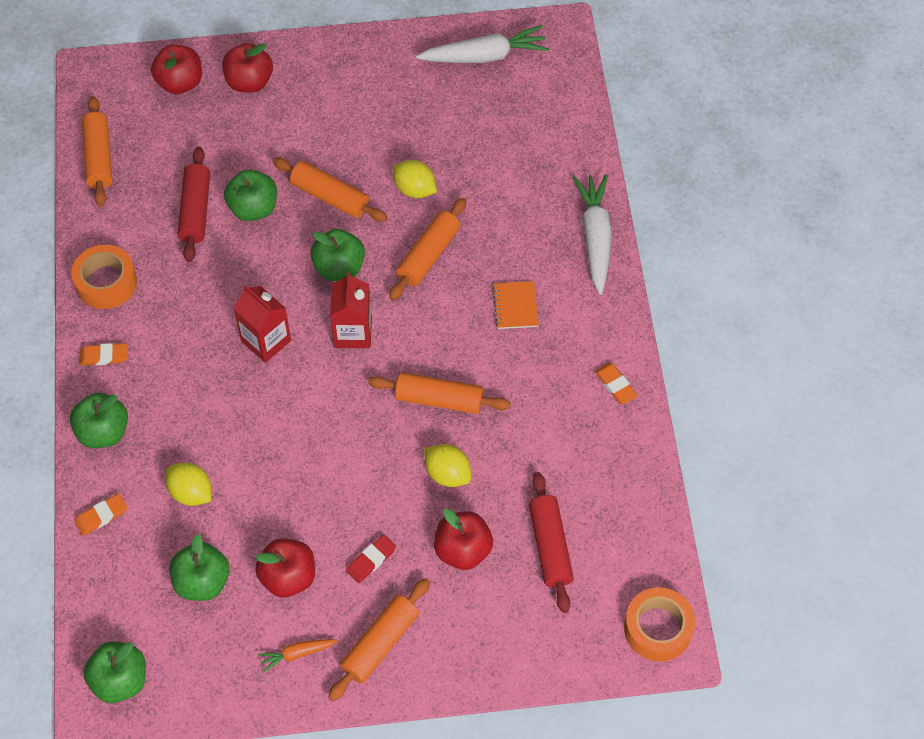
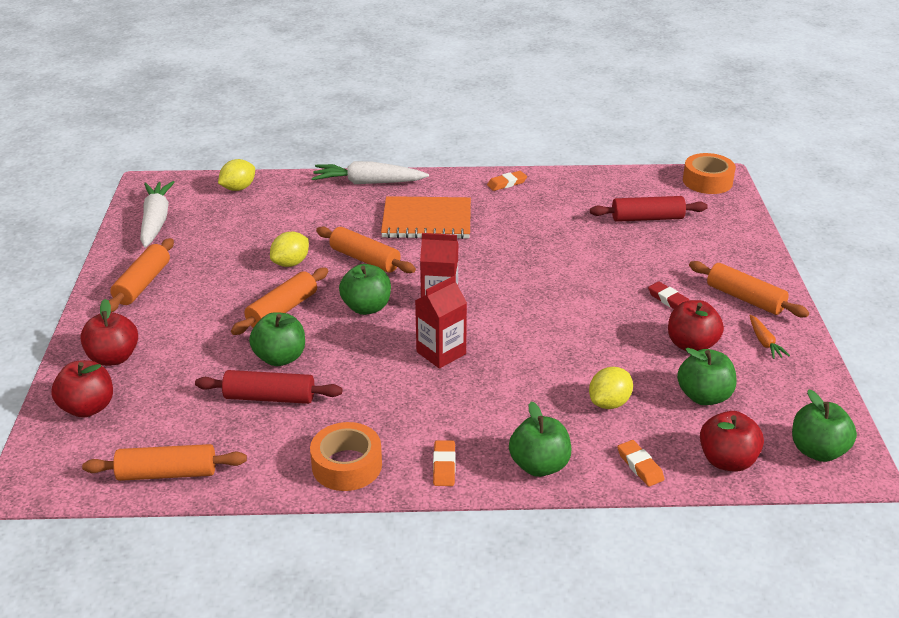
camera: 85 degrees left, 25 degrees down
(439, 399) = (514, 260): orange rolling pin -> orange rolling pin (143, 284)
(447, 474) = (585, 260): yellow lemon -> yellow lemon (238, 188)
(463, 550) = (654, 256): red apple -> red apple (727, 461)
(515, 306) = (427, 220): orange notebook -> orange notebook, size x1.98

